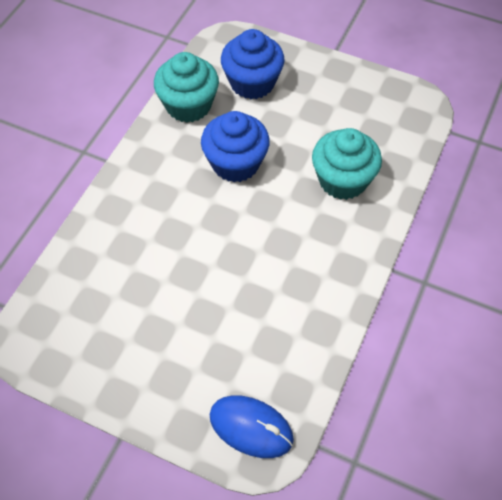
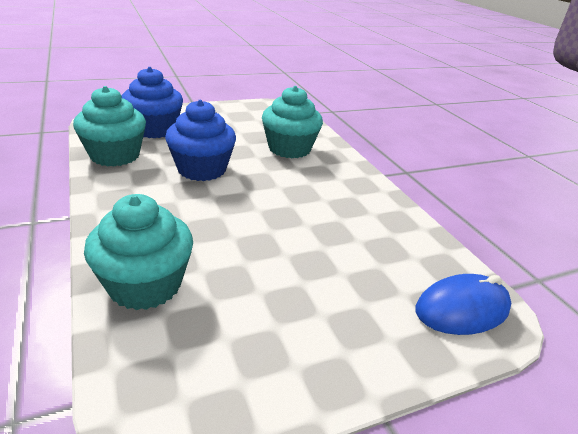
camera: 50 degrees left, 25 degrees down
(93, 256) = (145, 285): none -> turquoise cupcake

